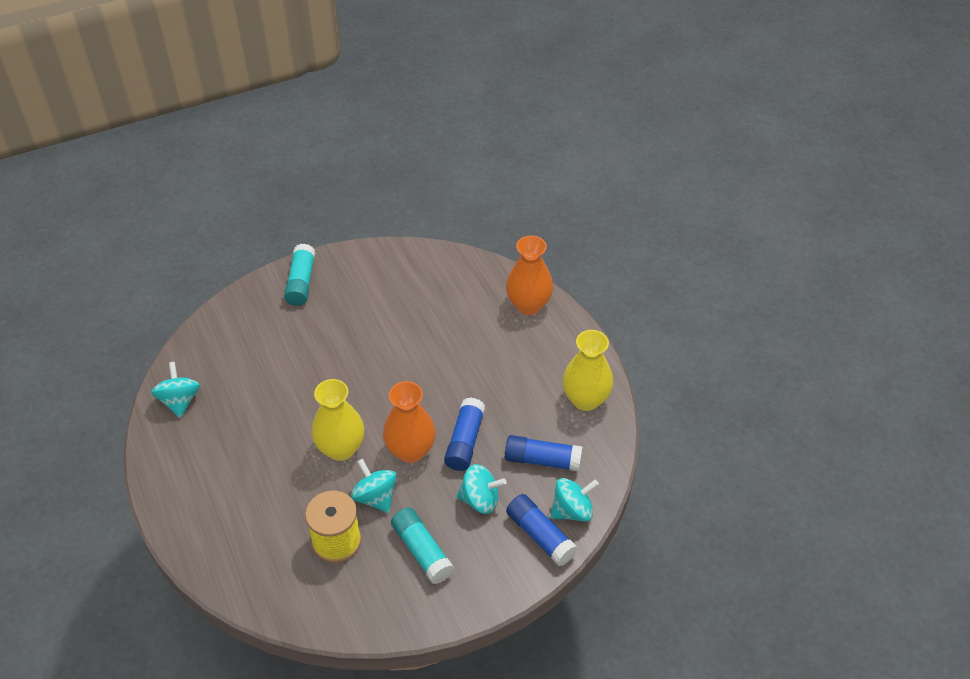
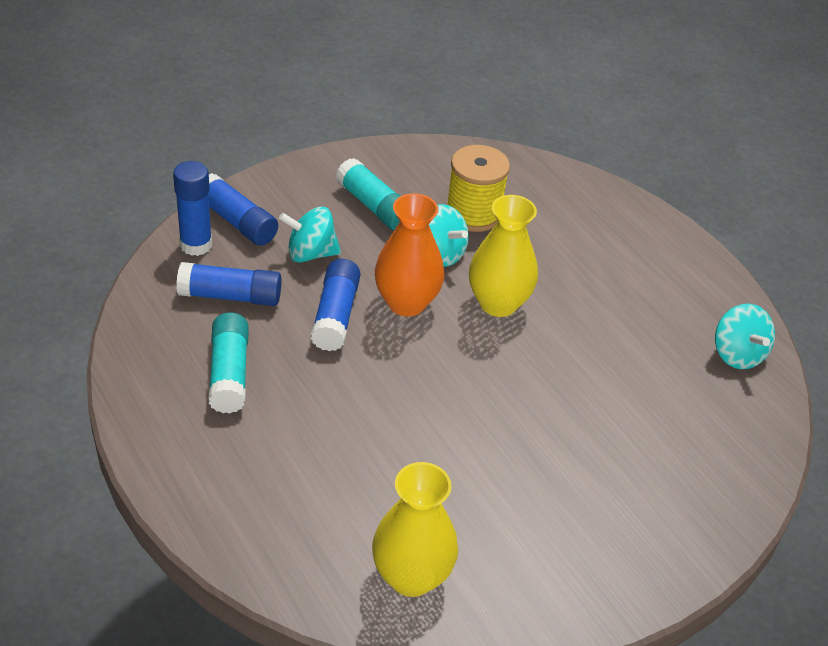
camera: 170 degrees right, 5 degrees down
(301, 282) = (649, 550): turquoise glue stick -> turquoise glue stick (229, 373)
(528, 305) = (244, 523): orange vase -> none
(572, 511) = (196, 245): turquoise spinning top -> blue glue stick
(585, 399) = (162, 372): yellow vase -> yellow vase (411, 576)

